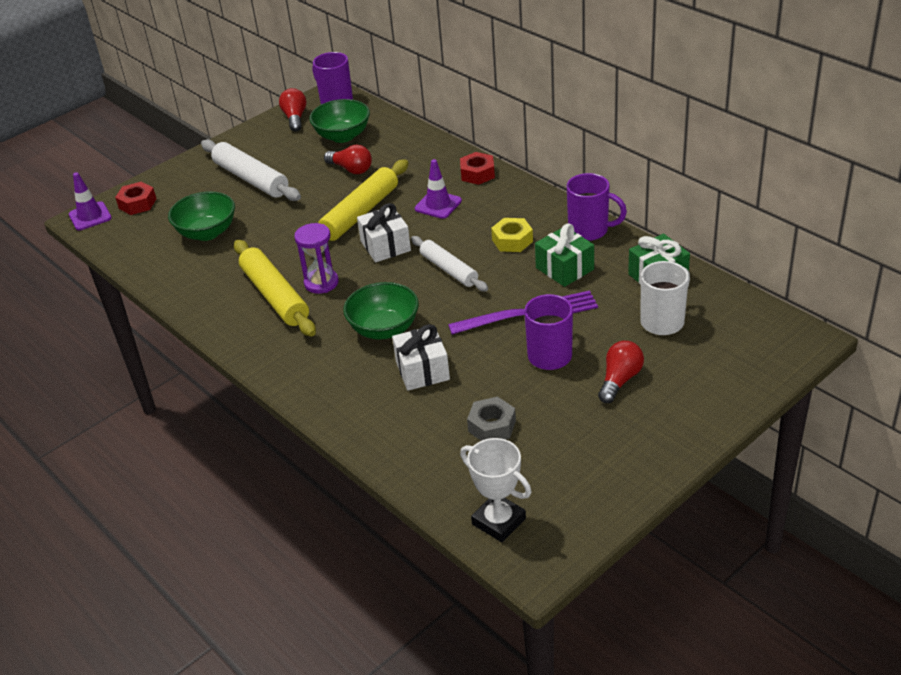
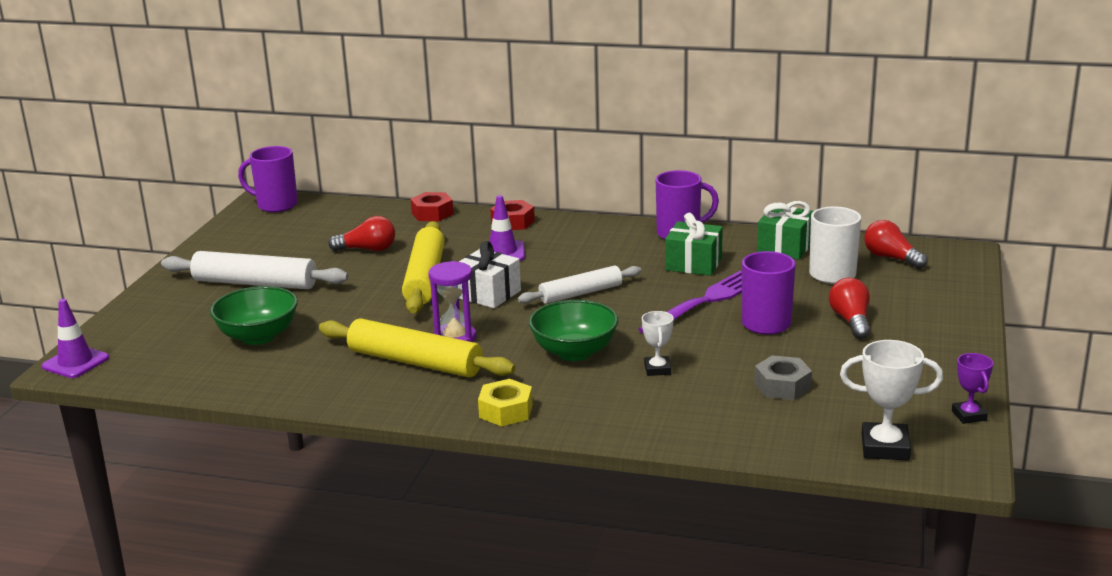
camera: 35 degrees left, 15 degrees down
(137, 204) = (129, 336): red nut -> red nut (432, 213)
(295, 118) = (244, 227): red light bulb -> red light bulb (891, 258)
(342, 136) = (322, 228): green bowl -> none
(422, 370) = (657, 369): white gift -> white trophy
(449, 269) = (580, 293): white rolling pin -> white rolling pin turned 45 degrees counterclockwise
(512, 240) = (615, 258): yellow nut -> yellow nut (505, 411)
(599, 520) = (969, 415): none -> purple trophy

